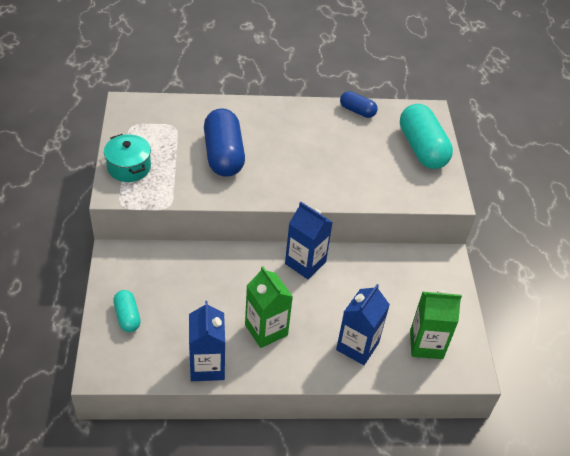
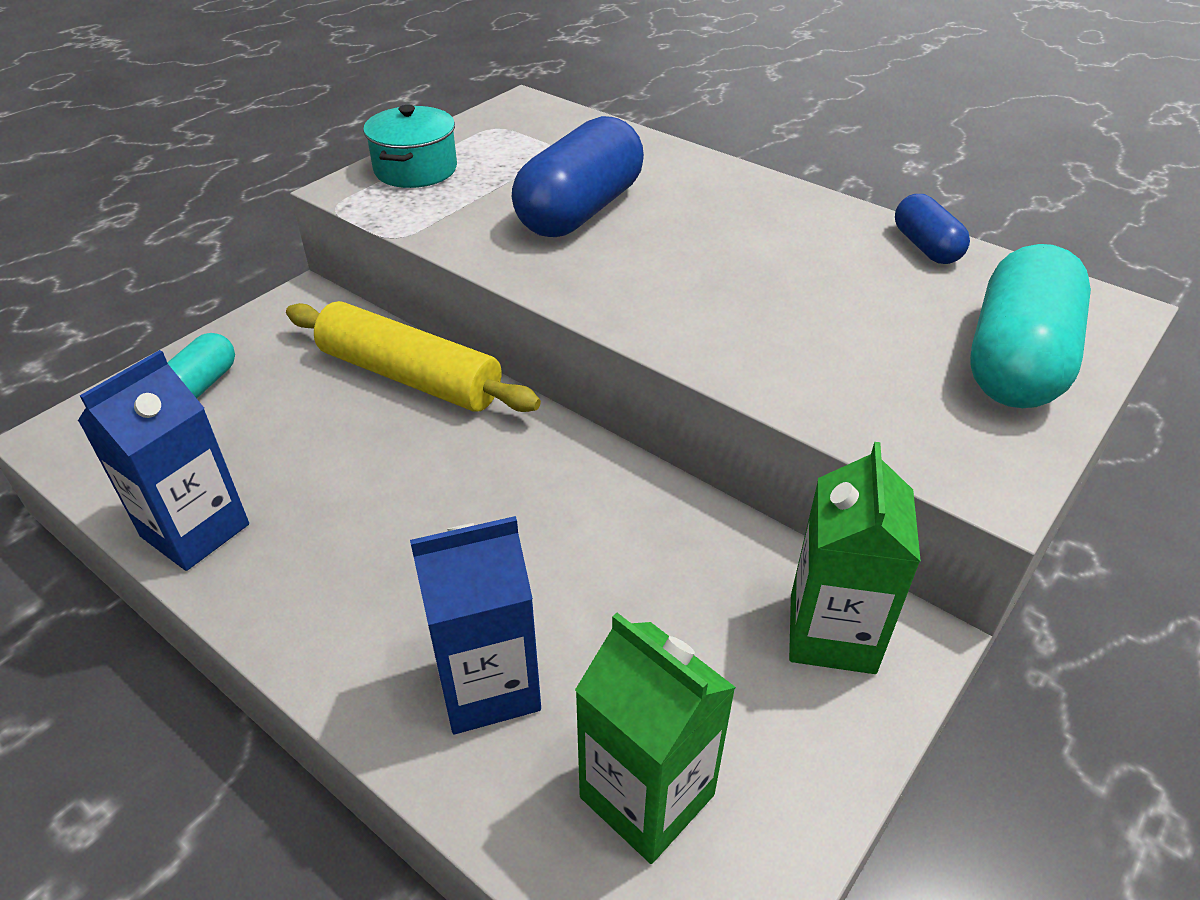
camera: 45 degrees right, 5 degrees down
(205, 262) = (410, 376): none -> yellow rolling pin
(266, 330) = (363, 536): green carton -> green carton (832, 633)
(305, 263) = (575, 469): blue carton -> none

